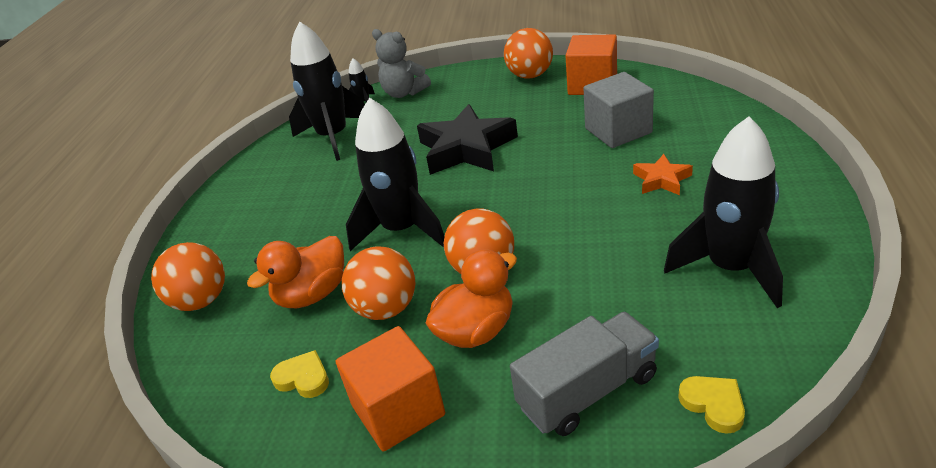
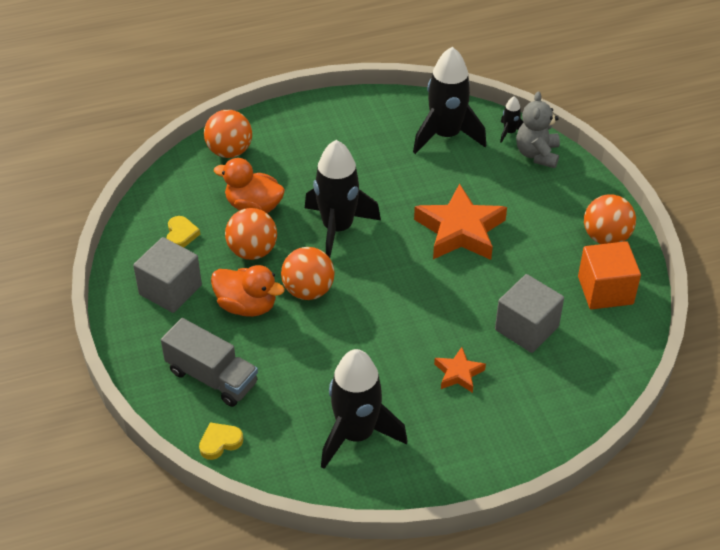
camera: 60 degrees right, 10 degrees up
(398, 410) = (170, 290): orange cube -> grey cube
(466, 148) = (460, 230): black star -> orange star
(713, 405) = (220, 442): yellow heart -> yellow heart turned 150 degrees counterclockwise

